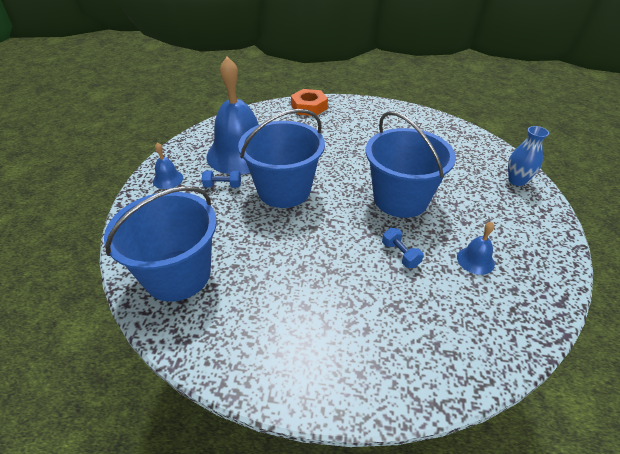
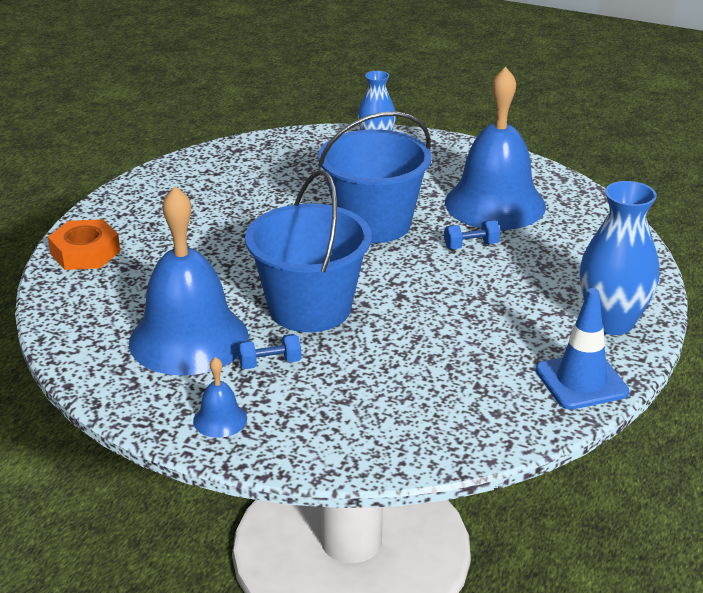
camera: 75 degrees left, 10 degrees down
(177, 275) = (451, 415): blue bucket -> none
(223, 186) = (270, 363): blue dumbbell -> blue dumbbell turned 60 degrees clockwise
(228, 351) = (581, 381): none -> blue traffic cone
(323, 367) = (611, 322): none -> blue vase
(475, 260) = (495, 204): blue bell -> blue bell, size x2.41

